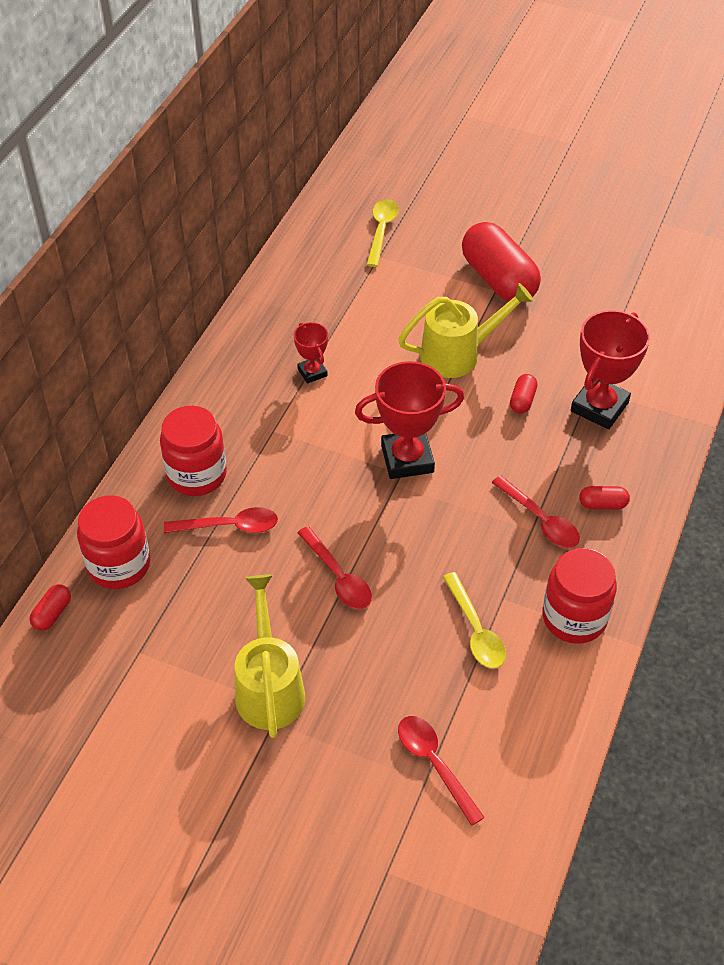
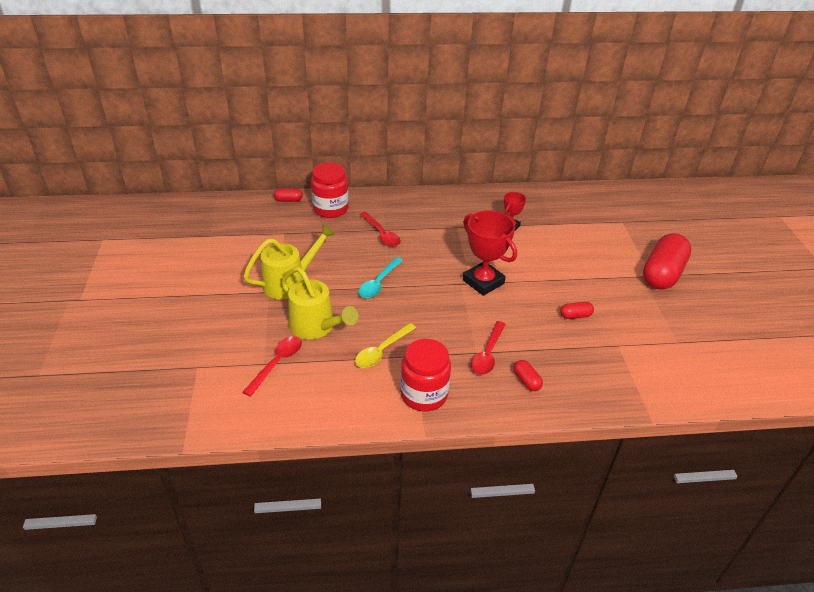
camera: 60 degrees right, 10 degrees down
(197, 474) = (405, 212): red jar -> none
(338, 576) = (378, 283): red spoon -> turquoise spoon
(381, 231) = (643, 216): yellow spoon -> none
(458, 354) = (583, 276): yellow watering can -> yellow watering can (316, 327)
(599, 407) = (607, 354): red trophy -> none

